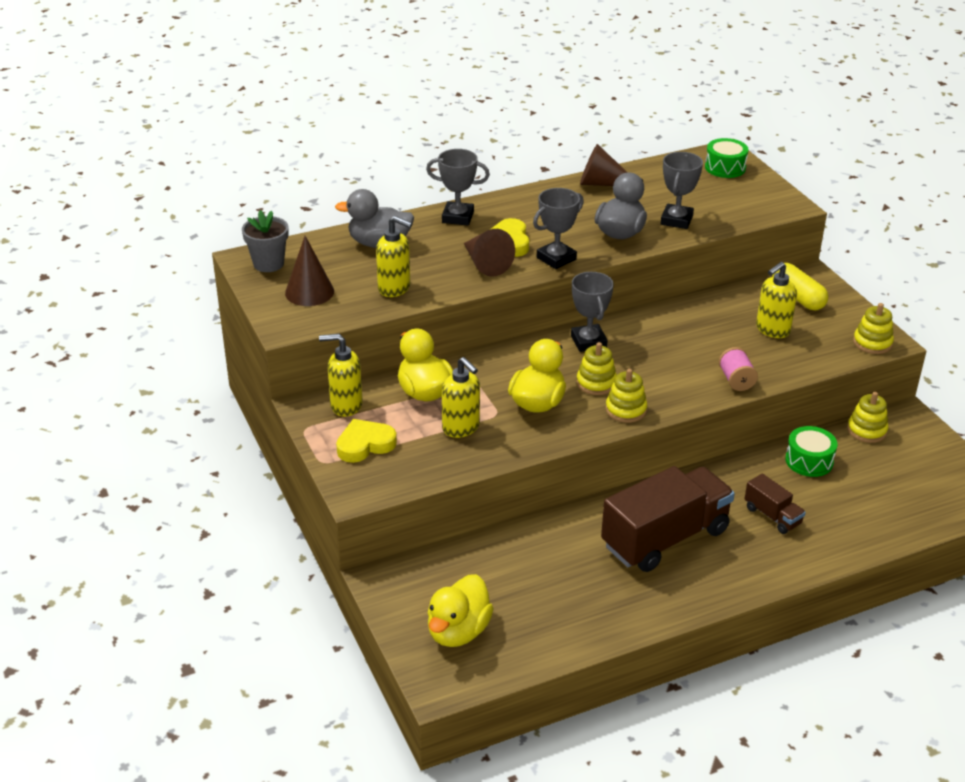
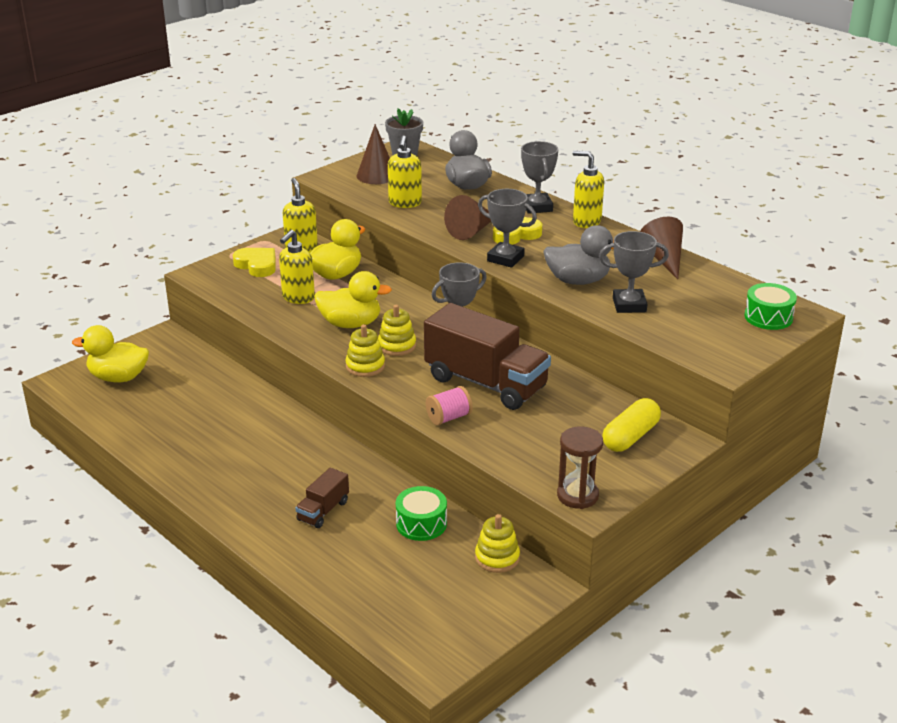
camera: 70 degrees right, 5 degrees down
(665, 538) = (264, 454): brown truck -> brown truck (486, 383)
(772, 330) = (554, 428): yellow soap dispenser -> yellow soap dispenser (586, 221)
(872, 343) = (577, 496): yellow stacking toy -> brown hourglass

